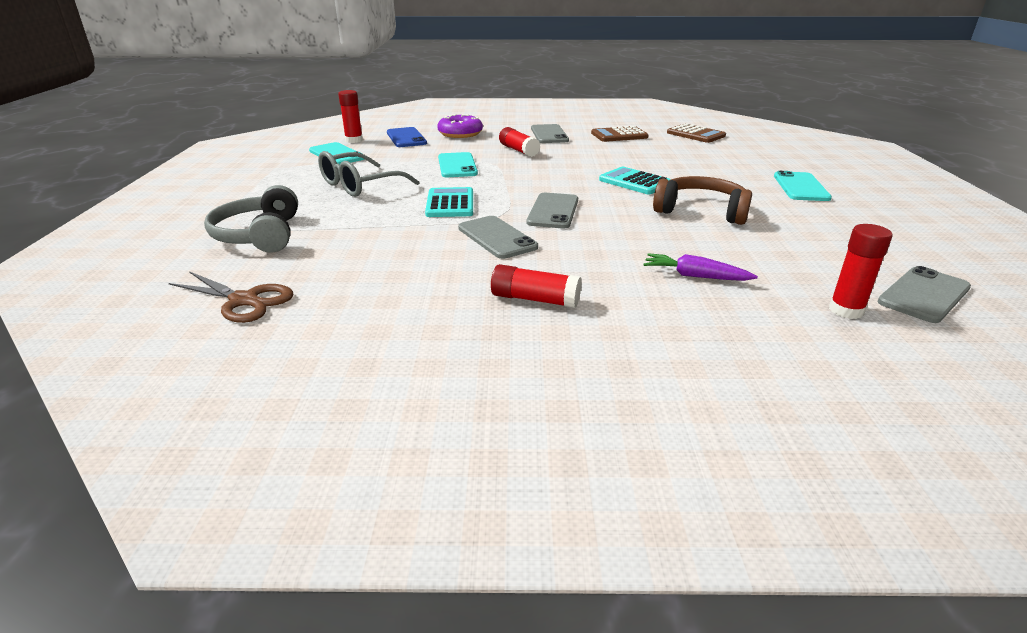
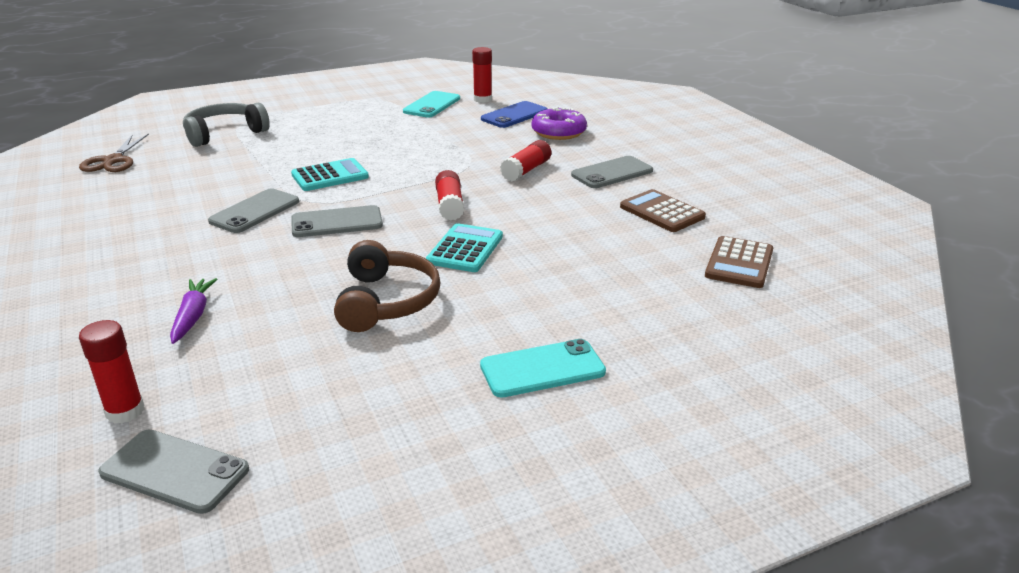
camera: 65 degrees right, 0 degrees up
(359, 185) = (354, 134): grey glasses -> none
(457, 166) = (443, 155): turquoise phone -> none
(535, 299) = (128, 251): red glue stick -> red glue stick (450, 205)

